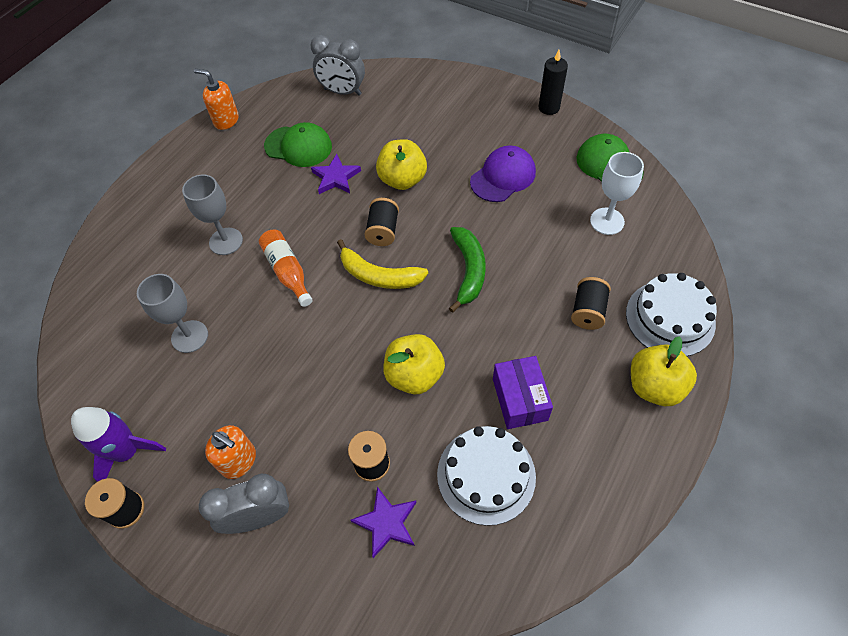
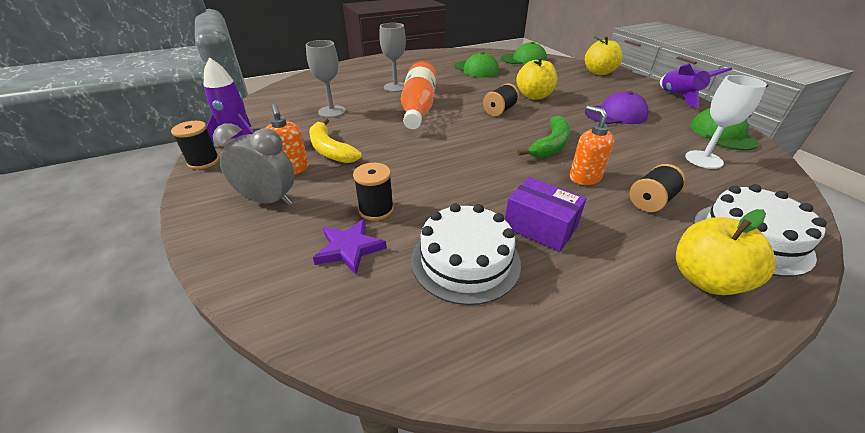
camera: 30 degrees right, 20 degrees down
(226, 120) = (444, 53): orange soap dispenser -> orange soap dispenser (584, 177)
(287, 271) = (418, 107): orange bottle -> orange bottle, size x1.61
(336, 177) = (488, 84): purple star -> none
(342, 92) = (524, 60): grey clock -> green cap
(379, 276) = (478, 127): yellow banana -> yellow banana (330, 150)
(414, 375) = (458, 178): yellow apple -> yellow apple (599, 72)
(520, 399) = (540, 227): purple box -> purple box turned 75 degrees counterclockwise
(549, 107) = (678, 97): black candle -> purple rocket

